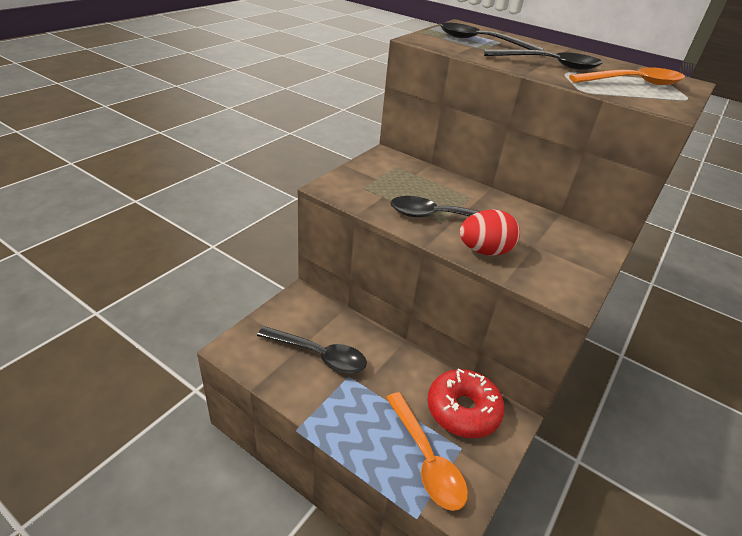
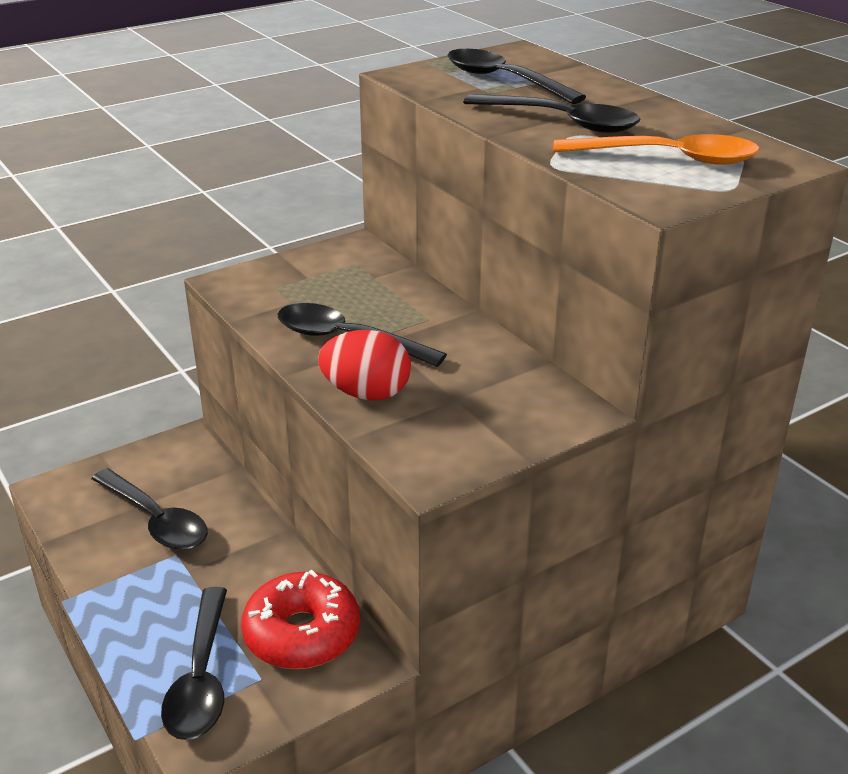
camera: 25 degrees right, 5 degrees down
(426, 459) = (201, 678): orange spoon -> black spoon

